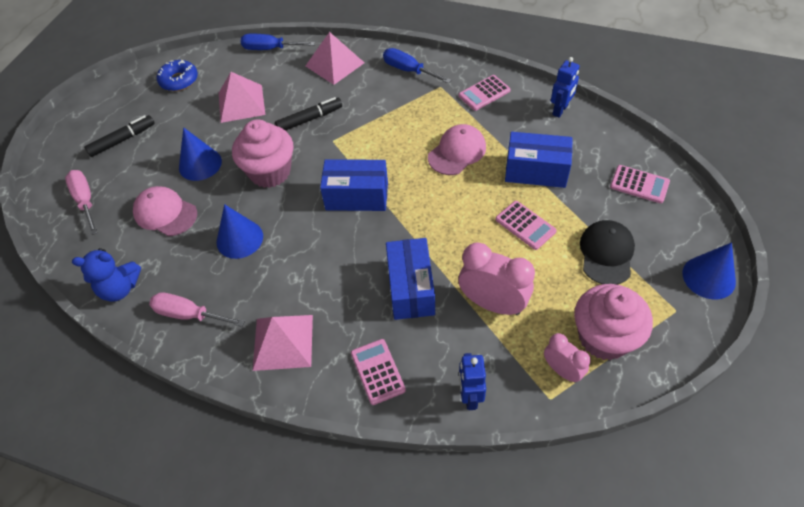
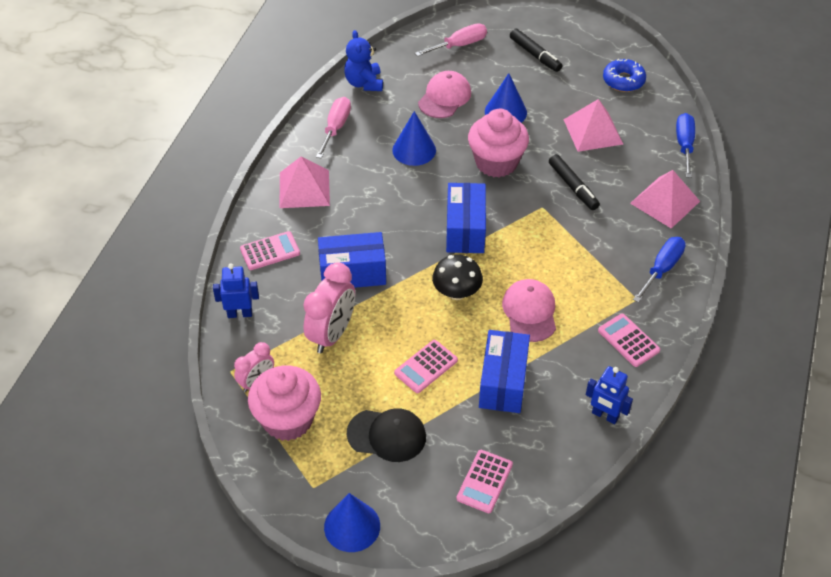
camera: 85 degrees right, 5 degrees down
(435, 203) = (456, 292): none -> black mushroom
(457, 152) = (530, 312): pink cap -> pink cap turned 135 degrees counterclockwise

